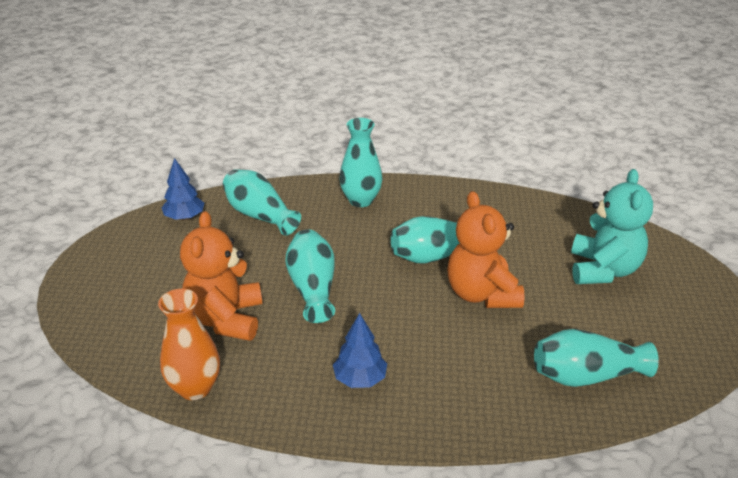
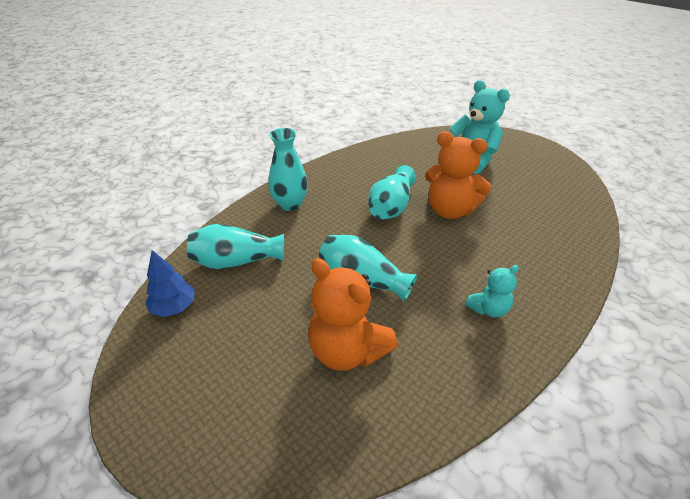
camera: 50 degrees left, 5 degrees up
(195, 388) = (419, 419): orange vase -> none
(360, 379) = (488, 309): blue tree -> turquoise teddy bear
(586, 376) = (558, 214): turquoise vase -> none

